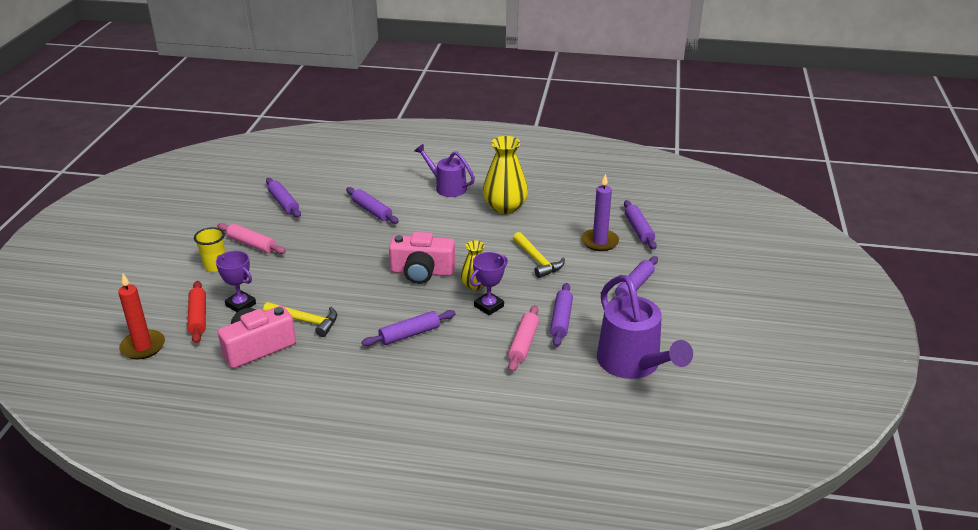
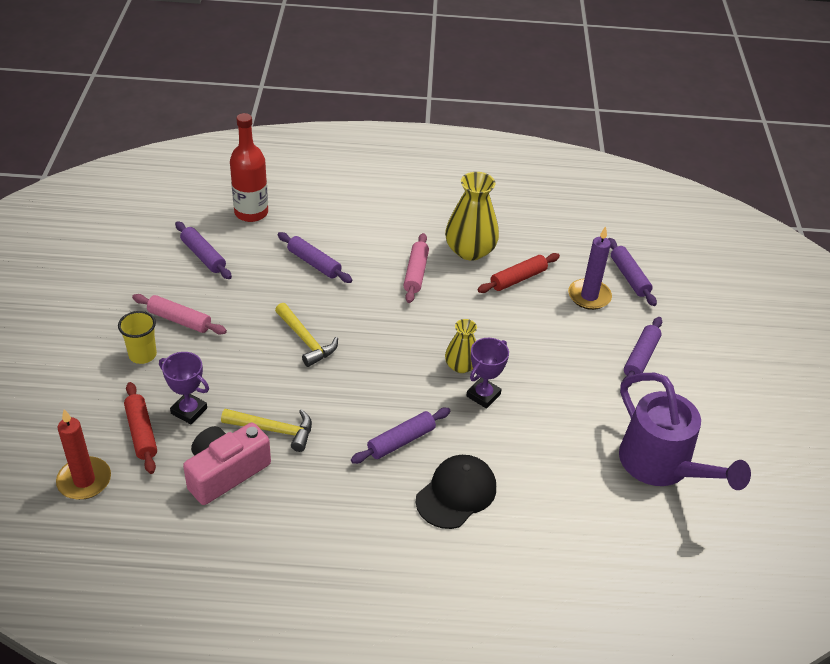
camera: 10 degrees left, 10 degrees up
(331, 176) = (251, 213): none -> red bottle
(422, 272) = (394, 350): pink camera -> none
(446, 373) = (456, 493): none -> black cap
(447, 187) = (395, 224): purple watering can -> none
(523, 344) = (534, 446): pink rolling pin -> pink rolling pin (416, 273)
(538, 261) = (525, 327): yellow hammer -> yellow hammer (306, 340)
(541, 227) = (518, 279): none -> red rolling pin
(561, 320) = (569, 410): purple rolling pin -> none

